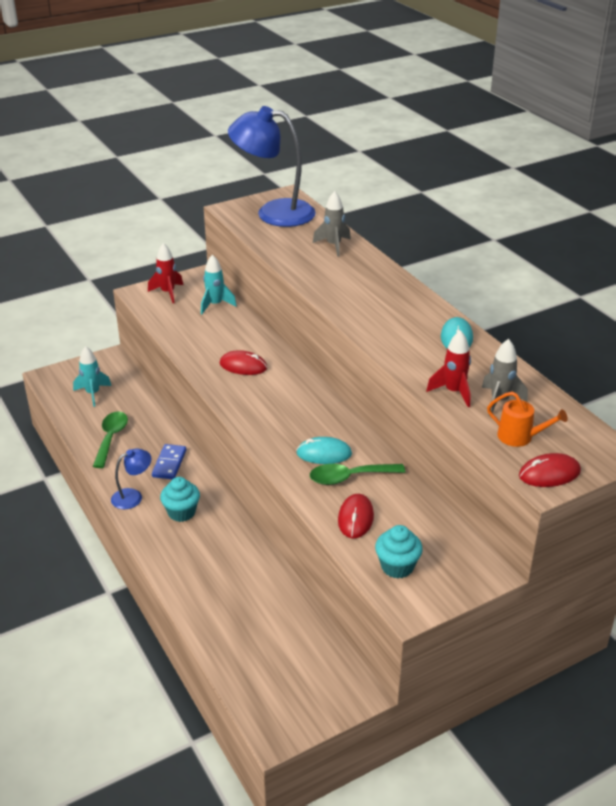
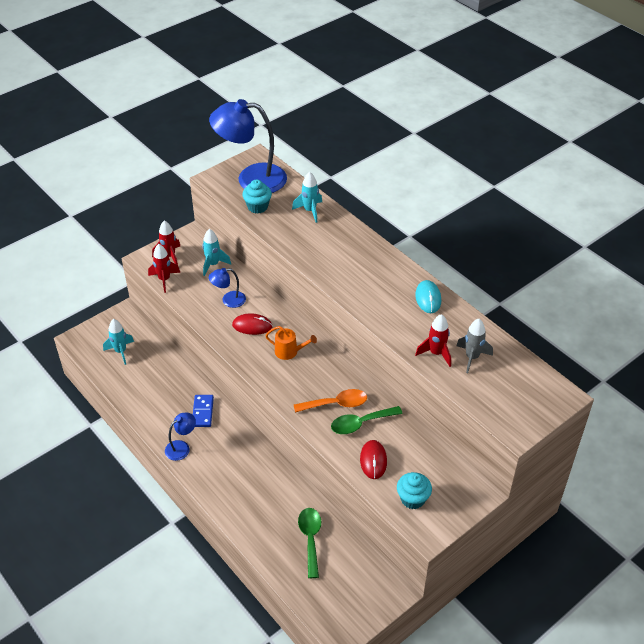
camera: 10 degrees left, 10 degrees up
(111, 438) = (148, 393): green spoon -> green spoon (310, 538)
(154, 313) = (164, 279): none -> red rocket
(181, 512) = (224, 456): turquoise cupcake -> turquoise cupcake (257, 207)
(223, 339) = (228, 300): none -> blue lamp
(324, 454) = (336, 404): turquoise mouse -> orange spoon
(333, 245) = (310, 211): grey rocket -> turquoise rocket
(519, 437) = (492, 390): orange watering can -> orange watering can (289, 351)
(549, 474) = (519, 421): red mouse -> none

